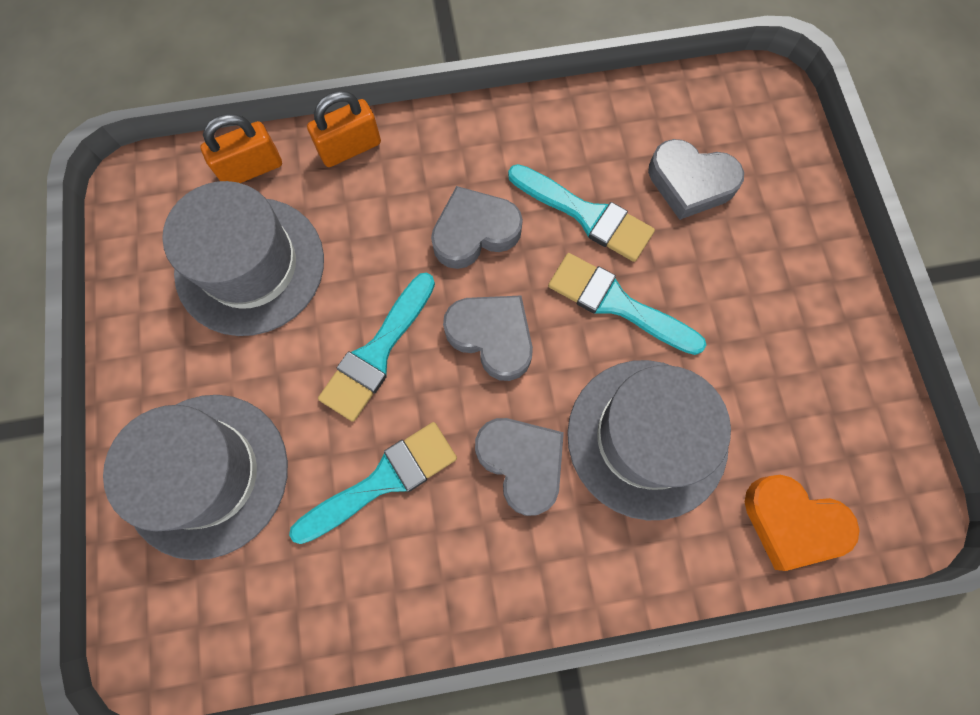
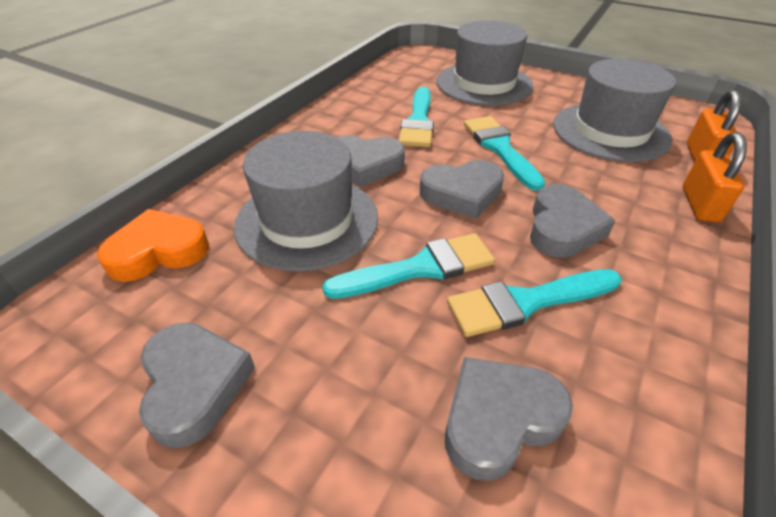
camera: 130 degrees right, 30 degrees down
(835, 358) = (194, 385): none -> grey heart

